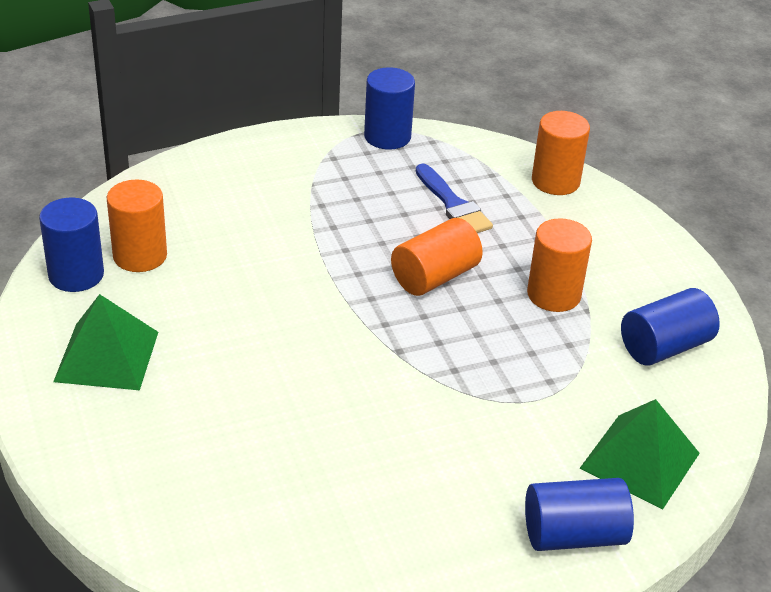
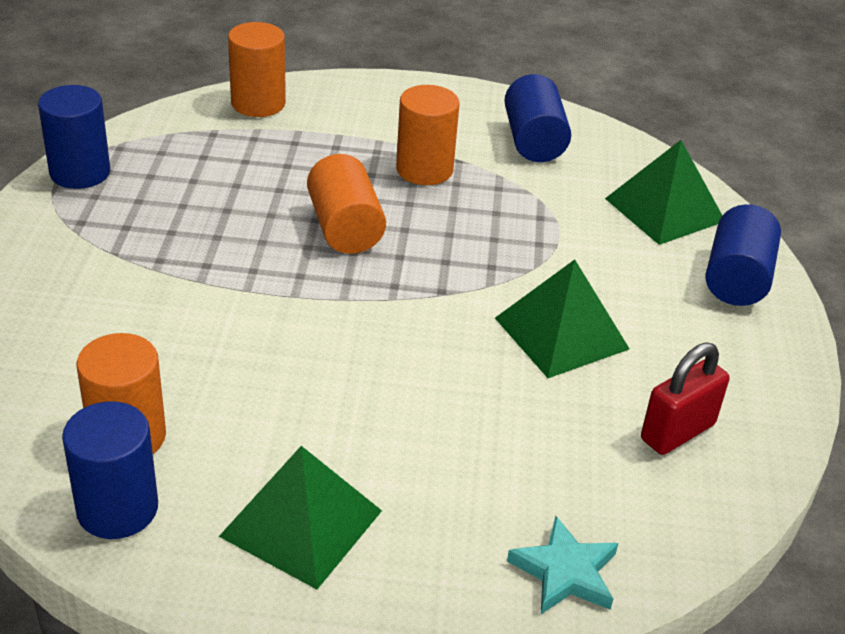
camera: 65 degrees left, 0 degrees up
(130, 502) = (565, 572): none -> turquoise star
(325, 535) = (677, 432): none -> red padlock
(399, 434) = (561, 333): none -> green pyramid
(453, 205) = (239, 174): blue brush -> none

